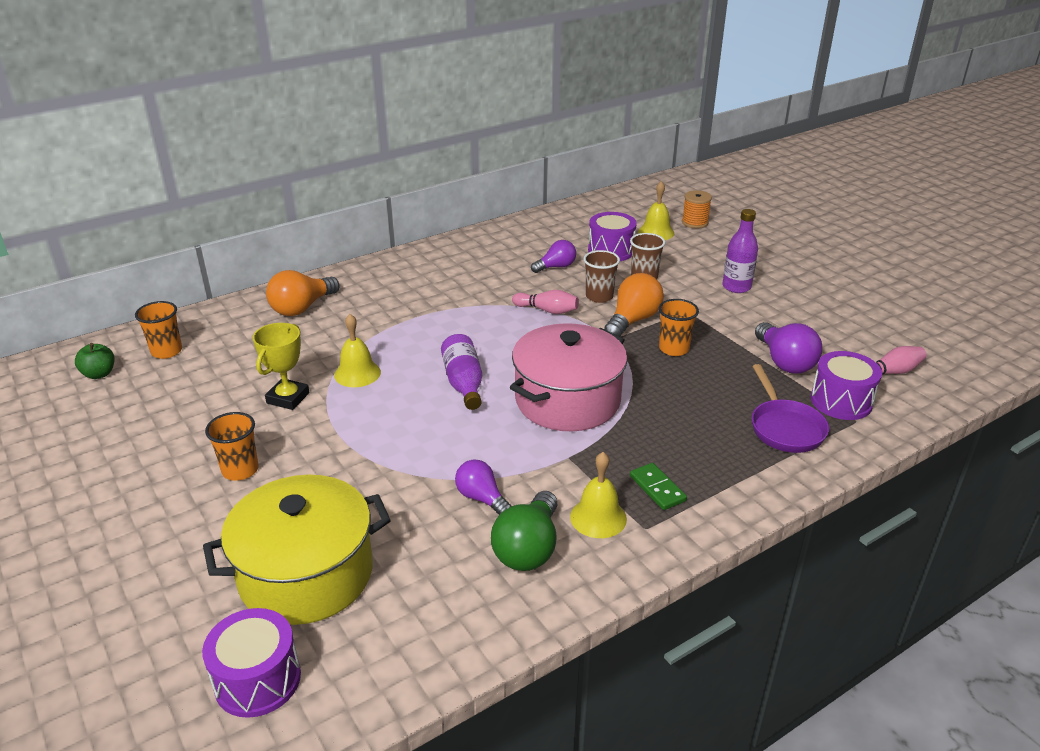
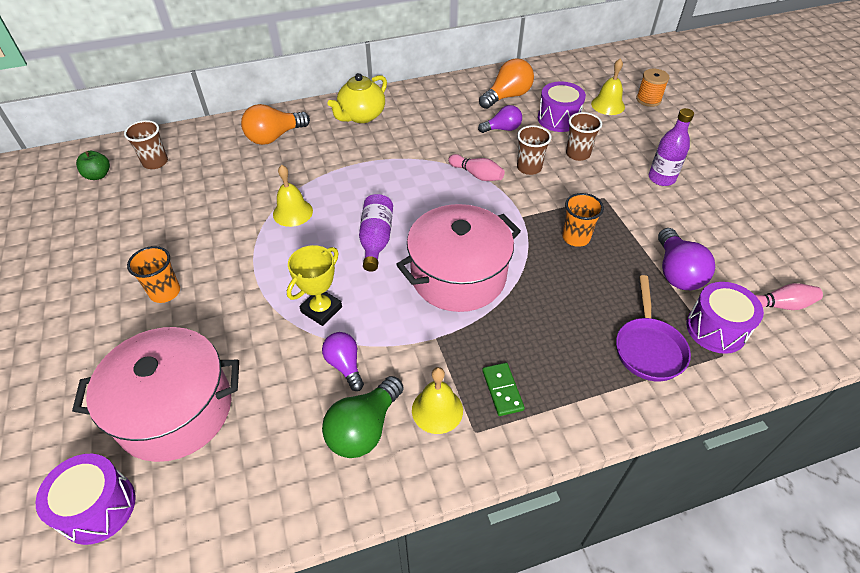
camera: 15 degrees right, 15 degrees up
(166, 351) = (155, 162): orange cup -> brown cup
(288, 398) = (229, 227): yellow trophy -> yellow trophy (321, 309)
(306, 574) = (175, 410): yellow pot -> pink pot
(394, 275) = (361, 116): none -> yellow teapot
(633, 320) = (550, 199): orange light bulb -> orange light bulb (507, 96)

